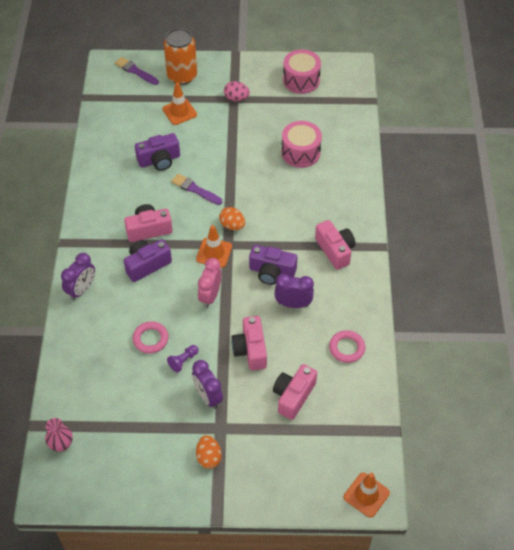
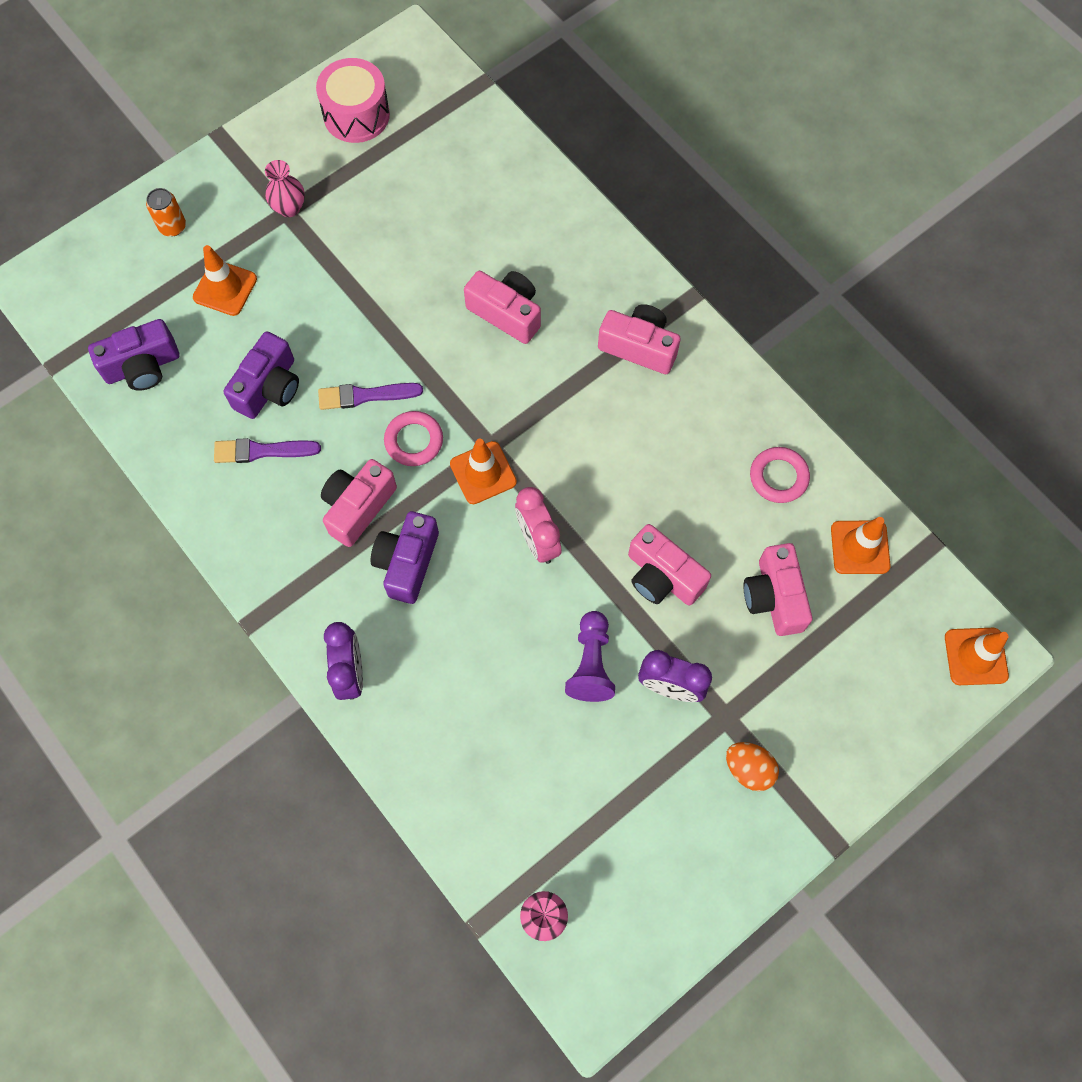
camera: 40 degrees left, 15 degrees up
(135, 71) = (91, 267): purple brush -> purple brush (262, 451)
(150, 339) = (518, 668): pink ring -> pink ring (414, 441)
(182, 76) = (172, 226): orange can -> orange can, size x0.50
(183, 361) = (591, 664): purple pawn -> purple pawn, size x1.55
(232, 225) = (469, 412): orange egg -> none
(236, 98) = (289, 208): pink egg -> pink vase
(272, 272) = (586, 442): purple camera -> purple camera (142, 366)
(288, 197) = (506, 313): none -> pink camera
(293, 304) = (656, 467): purple clock -> none
(300, 152) = (460, 231): pink drum -> none
(356, 405) = (860, 547): none -> orange traffic cone

